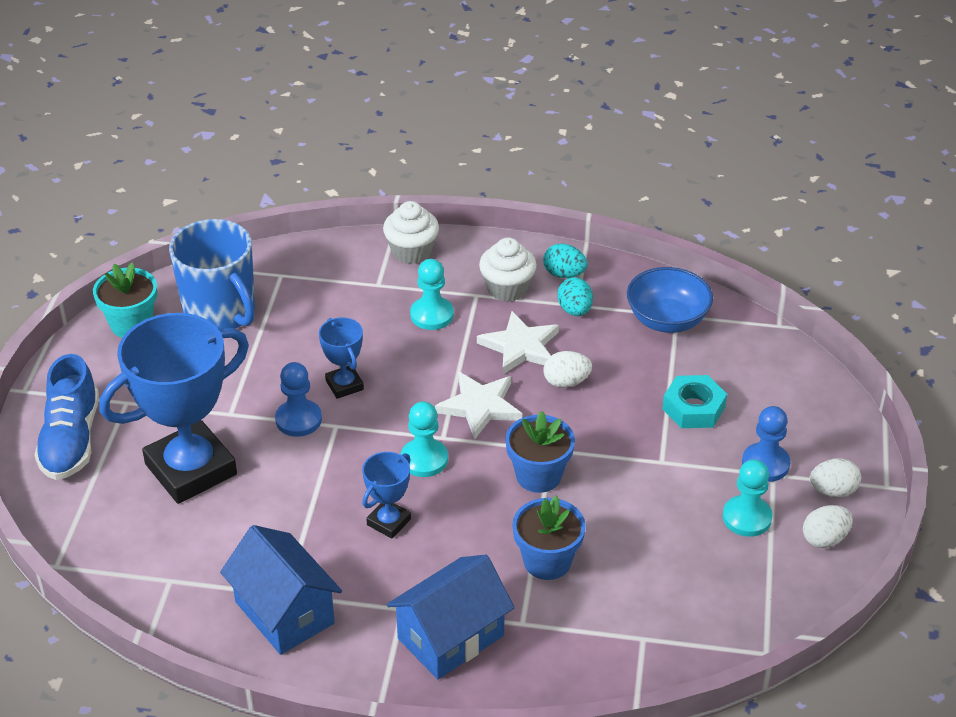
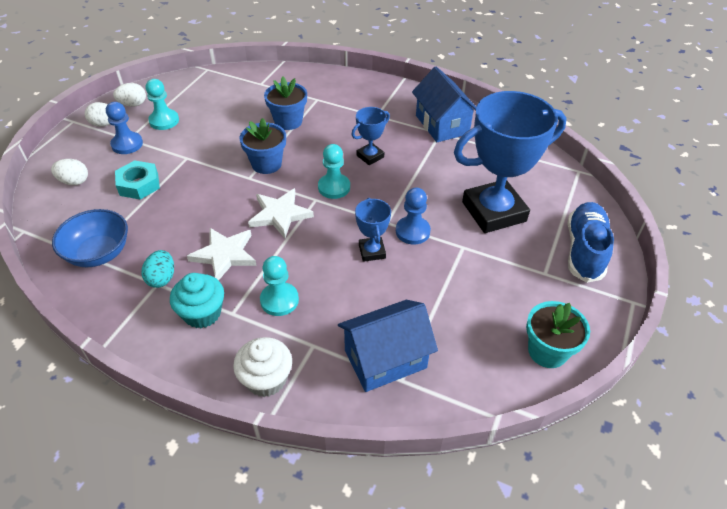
camera: 165 degrees left, 5 degrees up
(221, 312) = (464, 345): blue mug -> none
(450, 637) = (356, 100): blue house -> blue house (385, 359)
(507, 288) = (202, 313): white cupcake -> turquoise cupcake
(564, 274) = (145, 317): turquoise egg -> none
(566, 382) = (209, 220): white egg -> white egg (74, 181)

